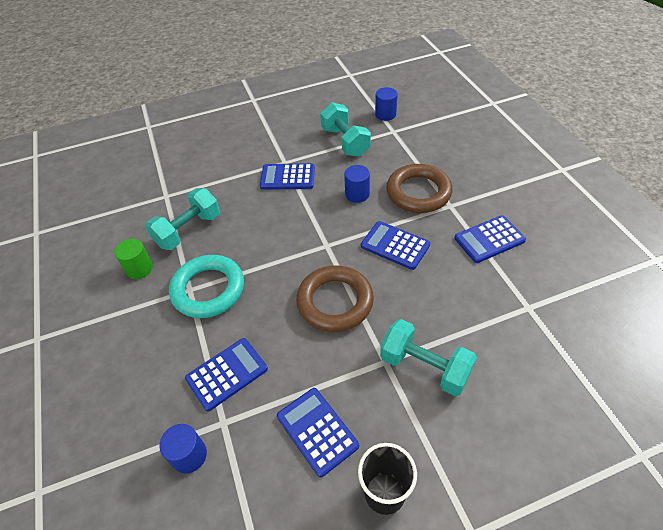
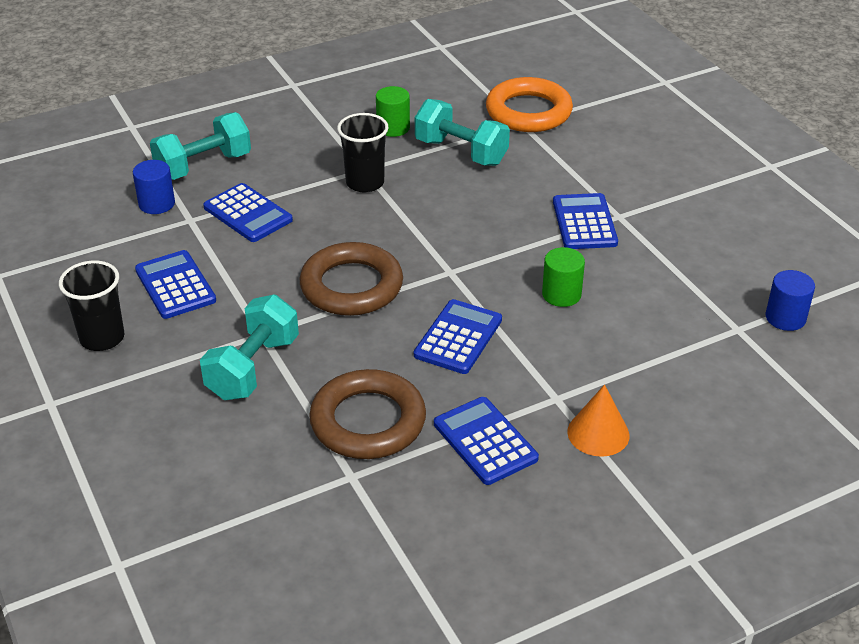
camera: 80 degrees right, 10 degrees down
(153, 191) = (528, 112): none -> orange ring
(208, 289) = (365, 183): turquoise ring -> black cup
(317, 431) = (175, 285): blue calculator -> blue calculator turned 75 degrees counterclockwise
(345, 142) = (689, 274): turquoise dumbbell -> turquoise dumbbell (203, 166)
(357, 194) = (561, 294): blue cylinder -> green cylinder
(418, 192) = (580, 361): brown ring -> brown ring (368, 421)
(478, 191) = (598, 433): none -> orange cone

